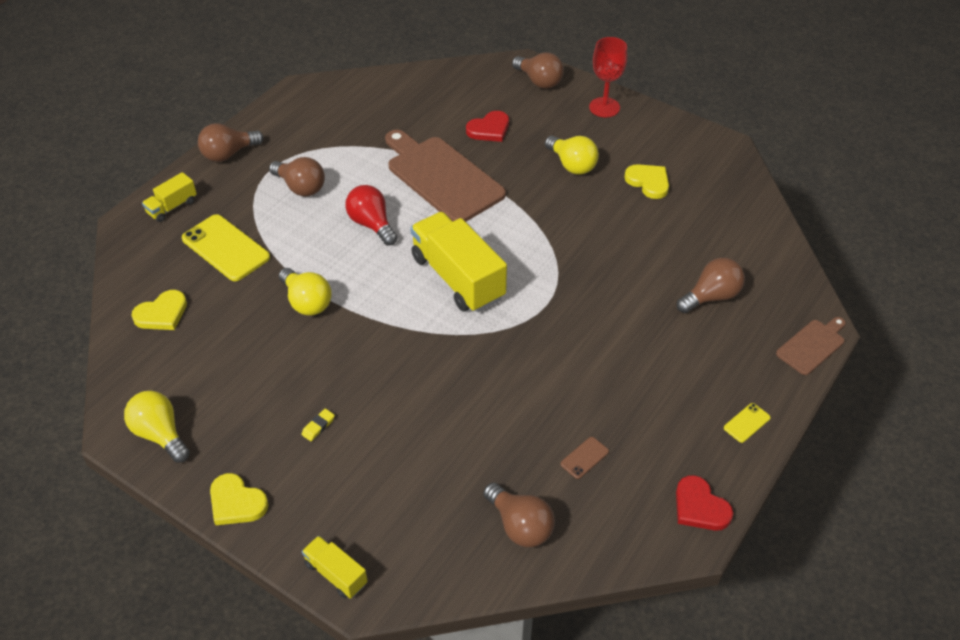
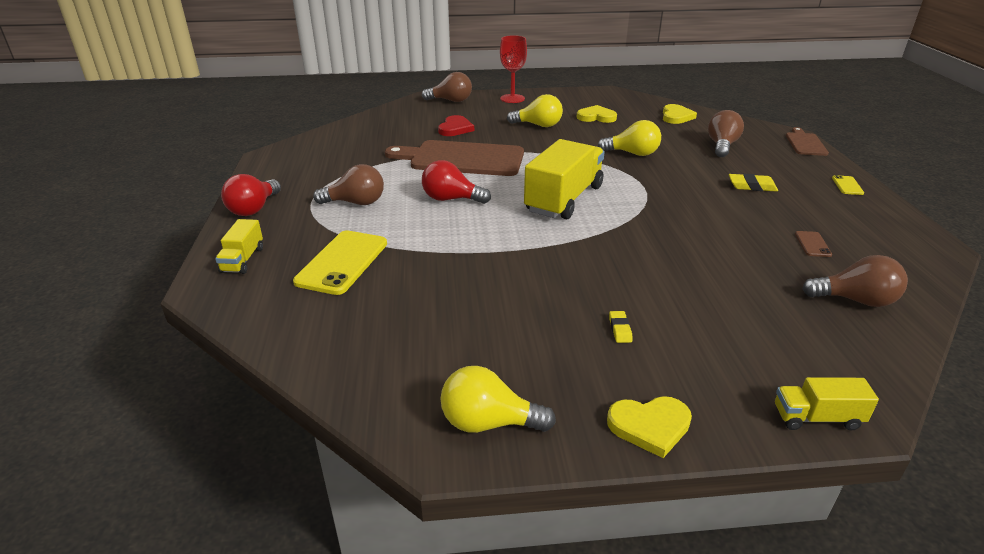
camera: 40 degrees left, 15 degrees down
(162, 313) = (344, 333): yellow heart -> yellow heart (676, 116)
(225, 248) = (342, 262): yellow phone -> yellow phone turned 75 degrees counterclockwise
(228, 154) = (254, 209): brown light bulb -> red light bulb
(307, 302) = (474, 261): yellow light bulb -> yellow light bulb (632, 153)
(458, 278) = (564, 199): yellow truck -> yellow truck turned 105 degrees clockwise
(647, 364) = (752, 186): none -> yellow eraser
(700, 507) = (909, 232): red heart -> none

